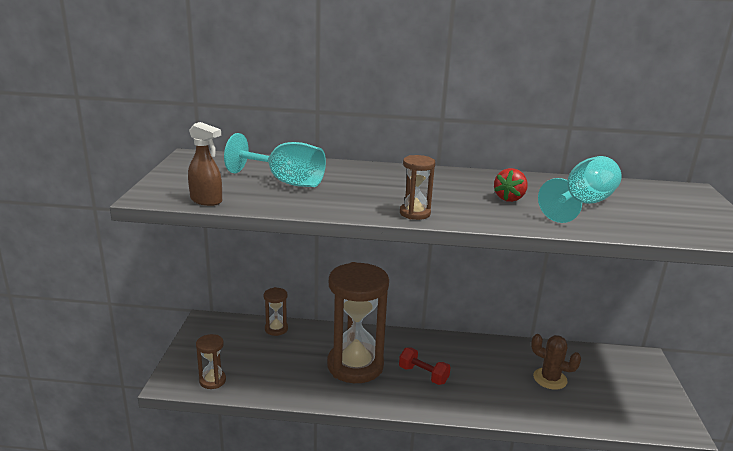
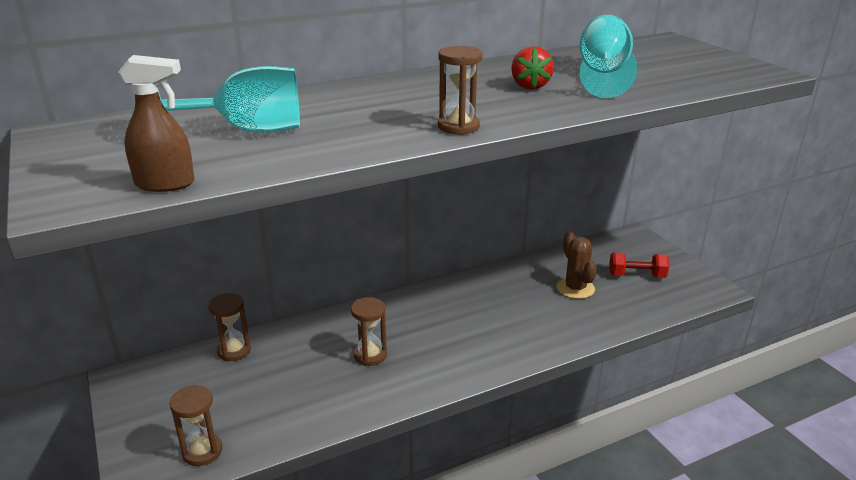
camera: 30 degrees left, 5 degrees up
(355, 365) = (370, 355): brown hourglass -> brown hourglass, size x0.44
(423, 375) = (453, 335): red dumbbell -> red dumbbell (636, 276)
(550, 379) = (575, 288): brown cactus -> brown cactus turned 75 degrees clockwise

